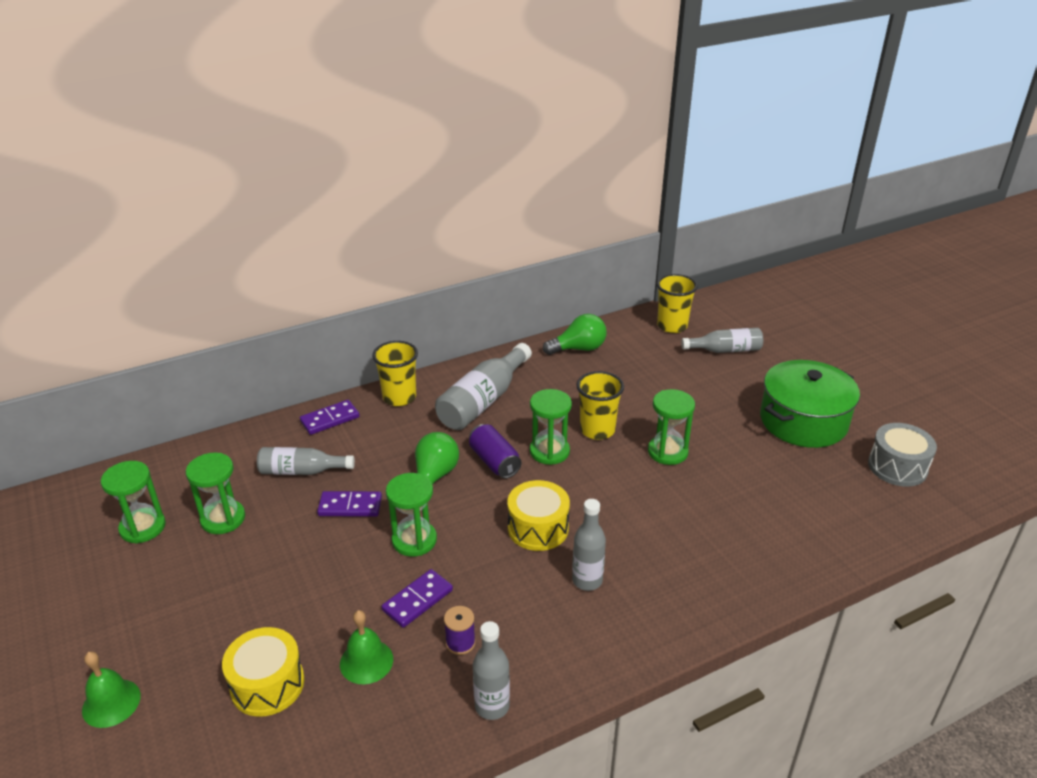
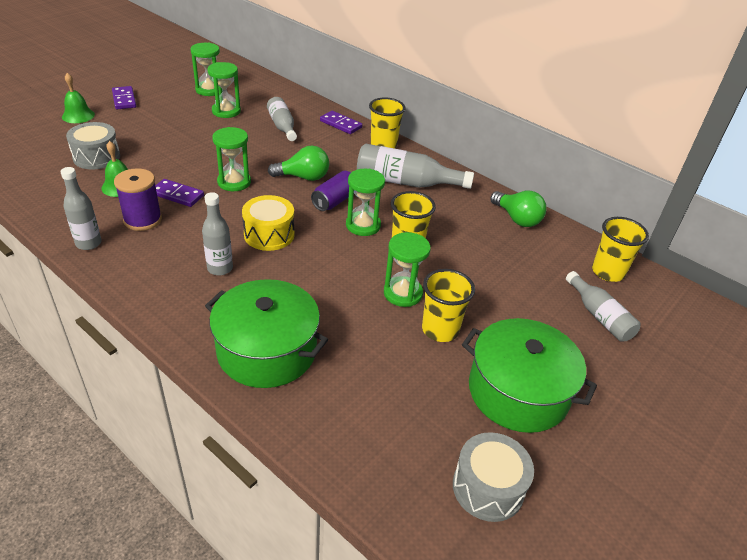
camera: 65 degrees right, 5 degrees up
(267, 684) = (96, 157): yellow drum -> grey drum
(350, 506) = (257, 151): purple domino -> purple domino (124, 99)
(460, 643) = (143, 220): purple spool -> purple spool, size x1.73
(723, 442) = (440, 330): none -> yellow cup
(728, 564) = (267, 350): none -> green pot

